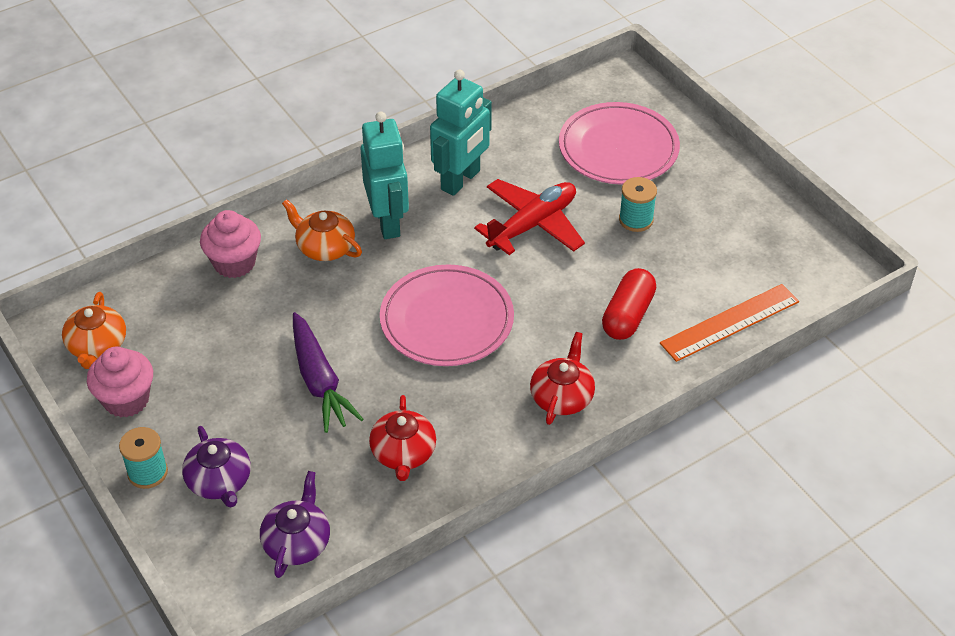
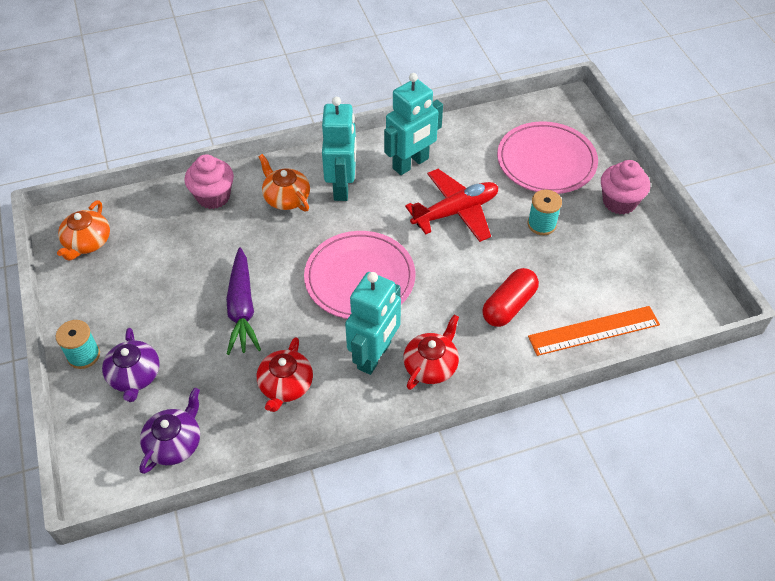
camera: 15 degrees right, 5 degrees up
(126, 400) = (91, 291): pink cupcake -> pink cupcake (619, 202)
(494, 400) = (374, 356): none -> turquoise robot

